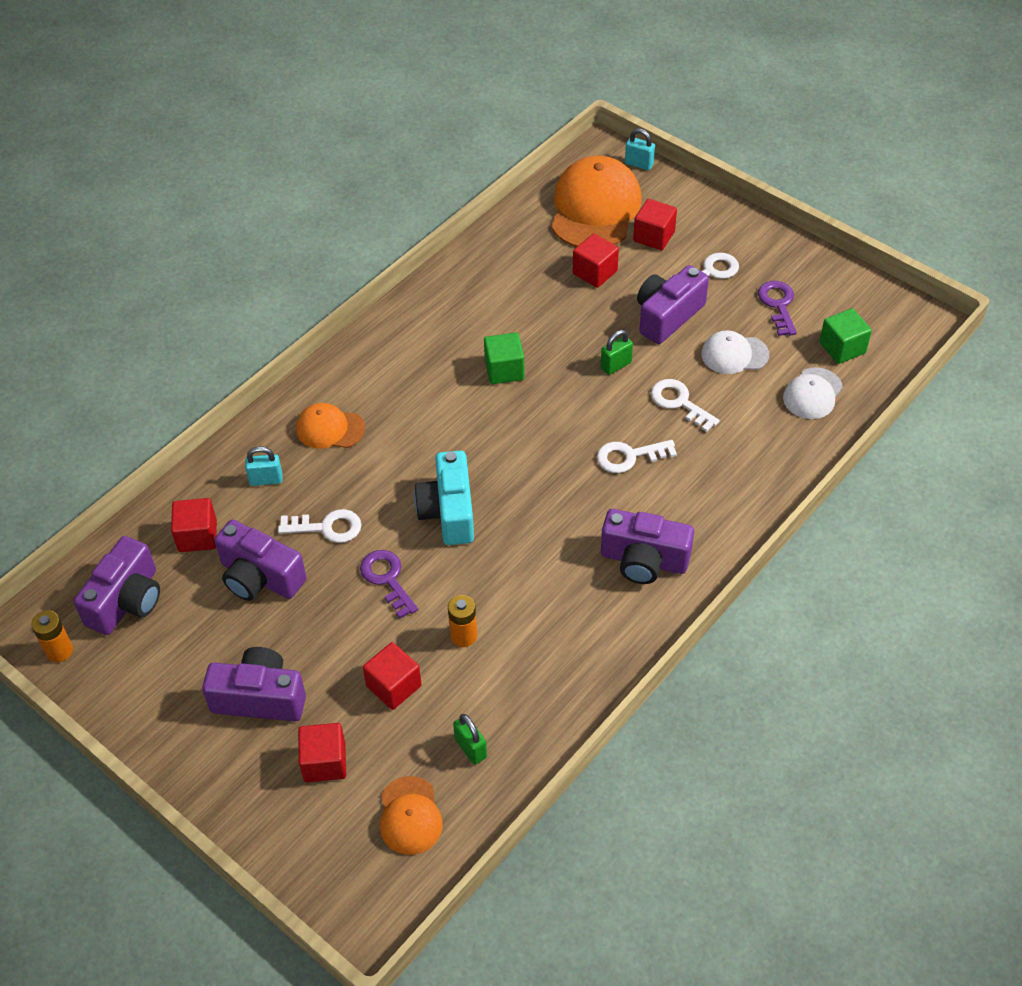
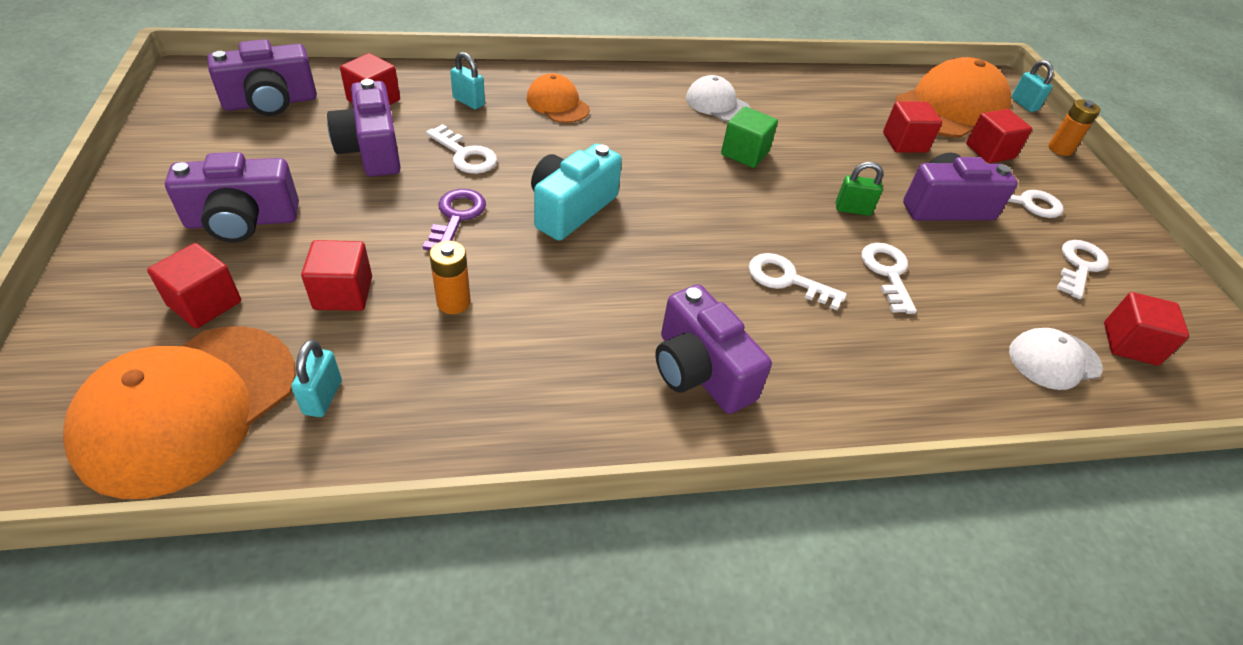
camera: 35 degrees right, 5 degrees down
(59, 651) = (186, 98): orange battery -> orange battery (1060, 149)
(260, 698) = (242, 221): purple camera -> purple camera turned 120 degrees clockwise
(410, 816) = (188, 408): orange cap -> orange cap, size x1.91
(470, 748) = (323, 397): green padlock -> turquoise padlock
(734, 354) = (989, 274): white cap -> white cap (717, 104)
(778, 305) = (1080, 266): purple key -> white key
(842, 348) = (1130, 344): green cube -> red cube

